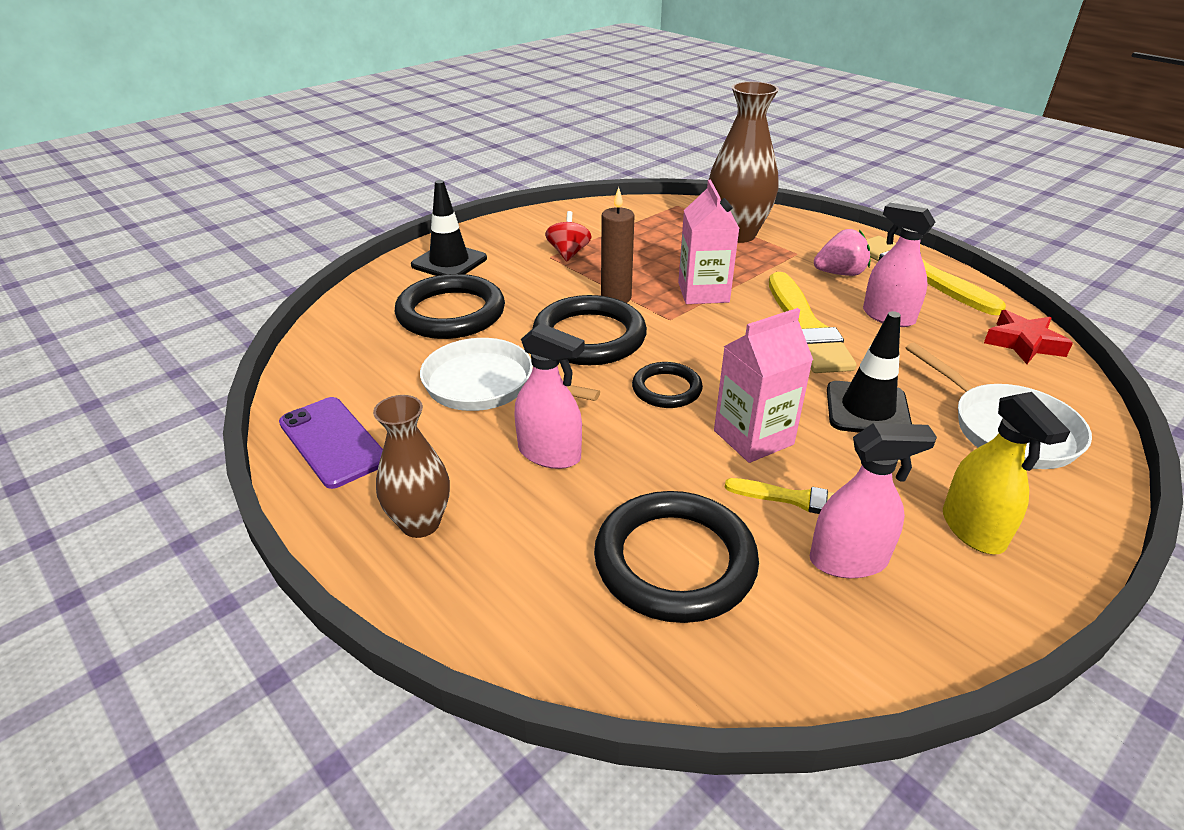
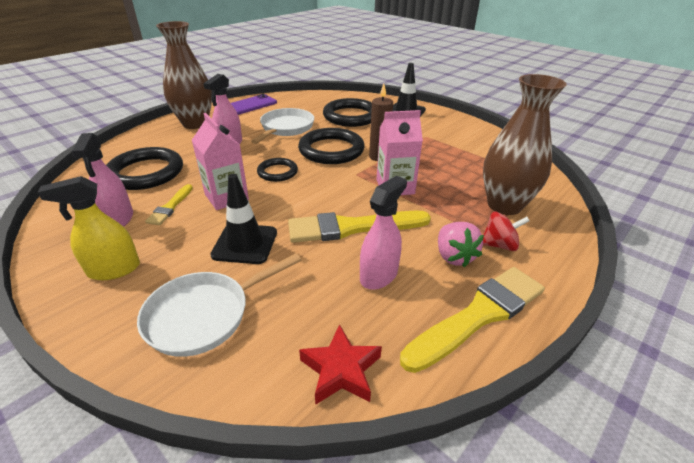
camera: 85 degrees right, 0 degrees up
(420, 523) = (195, 124): brown vase -> brown vase, size x1.63
(568, 253) = (433, 141): red spinning top -> red spinning top (499, 245)

